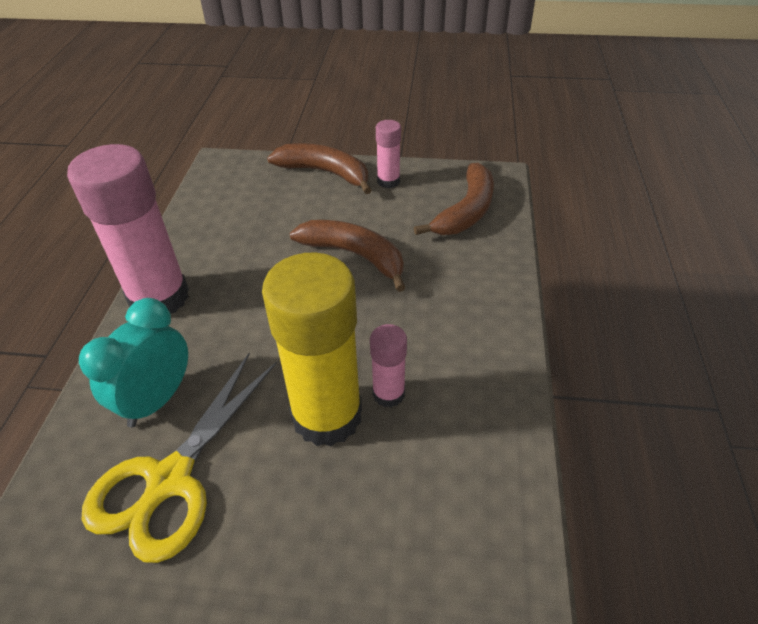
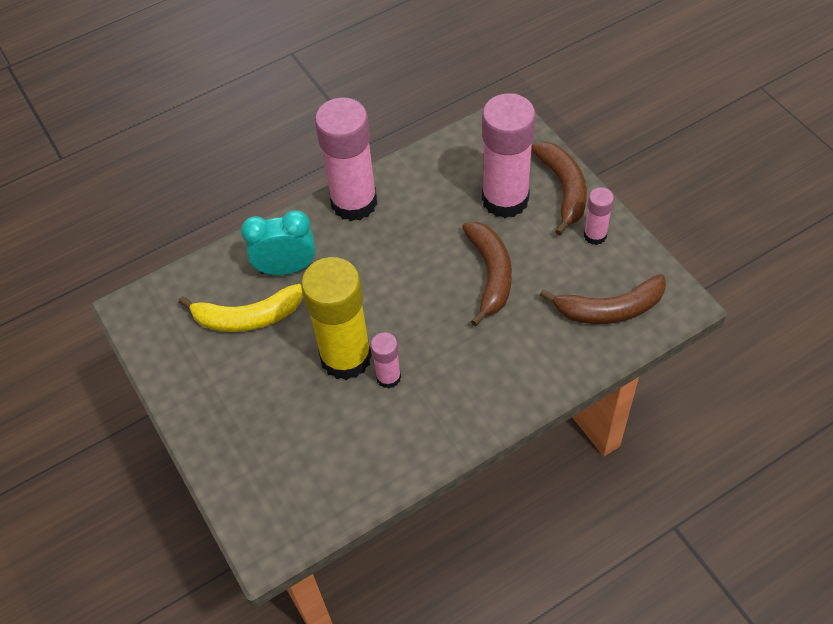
camera: 55 degrees right, 10 degrees up
(170, 479) = (248, 317): yellow scissors -> yellow banana
(292, 206) = (505, 199): none -> pink glue stick

